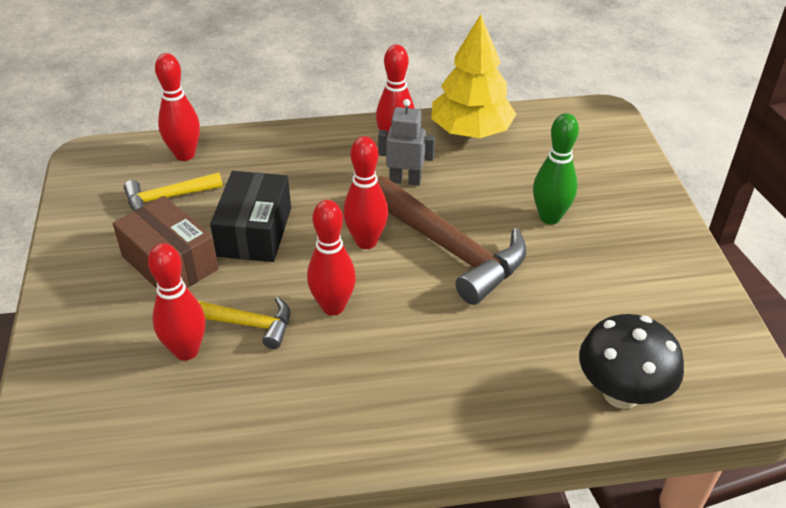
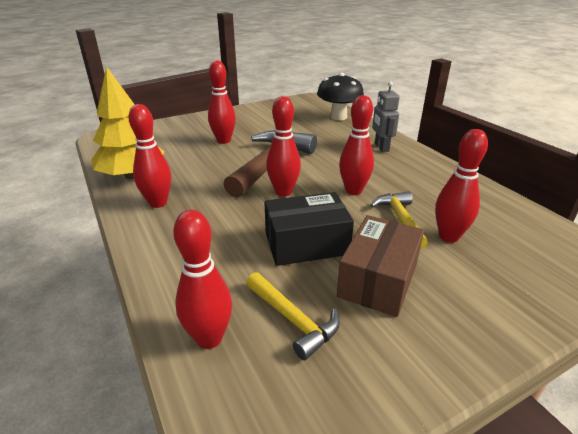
camera: 110 degrees left, 10 degrees down
(405, 180) = (205, 190): grey robot -> grey robot (381, 147)
(549, 217) = (224, 141): green bowling pin -> red bowling pin

